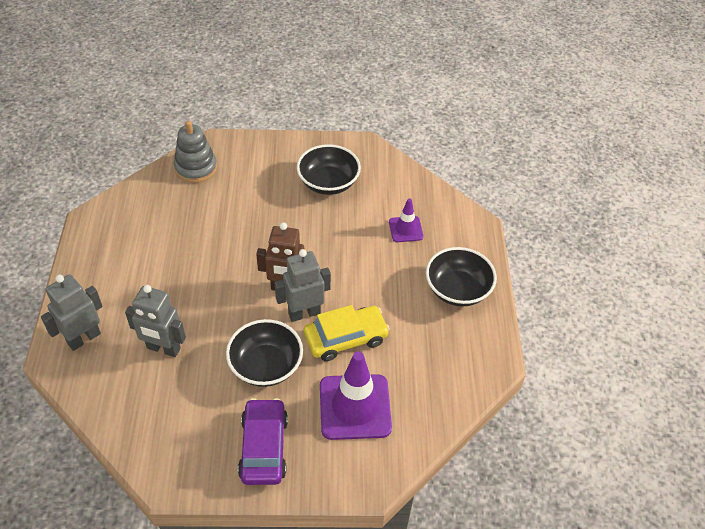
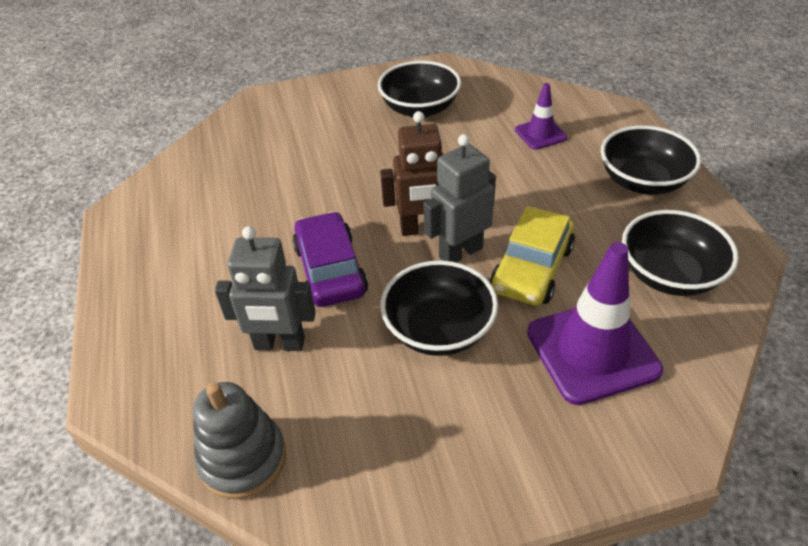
camera: 10 degrees left, 5 degrees down
(84, 338) = (153, 360): grey robot -> none
(196, 168) = (245, 128): grey stacking toy -> grey stacking toy (243, 459)
(263, 447) = (489, 442): purple car -> purple car (330, 270)
(346, 338) = (532, 269): yellow car -> yellow car turned 150 degrees clockwise
(434, 367) = (669, 275): none -> black bowl

